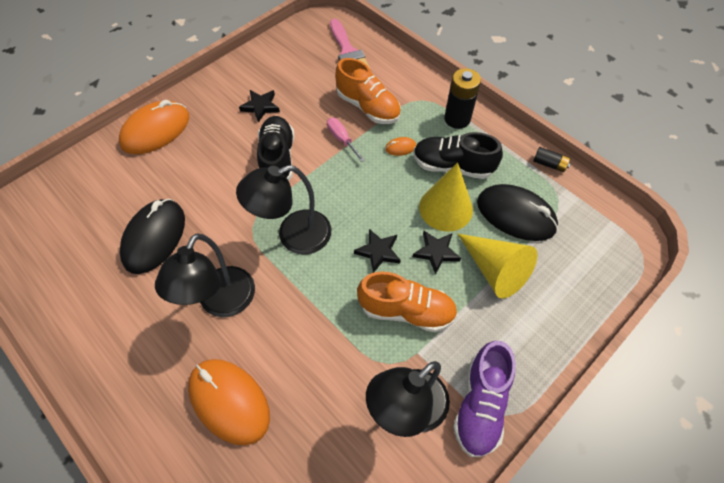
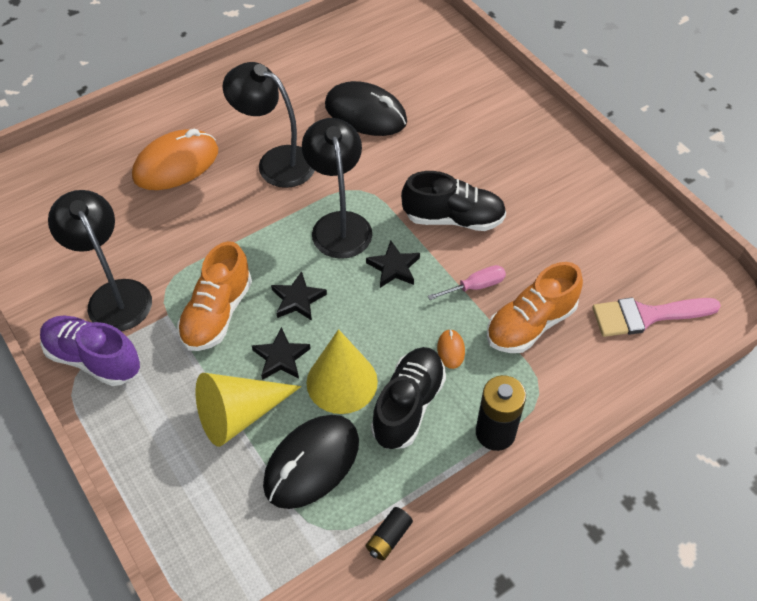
camera: 100 degrees right, 5 degrees down
(156, 131) = (513, 113): orange mouse -> none
(260, 107) = (542, 208): black star -> black star (394, 267)

